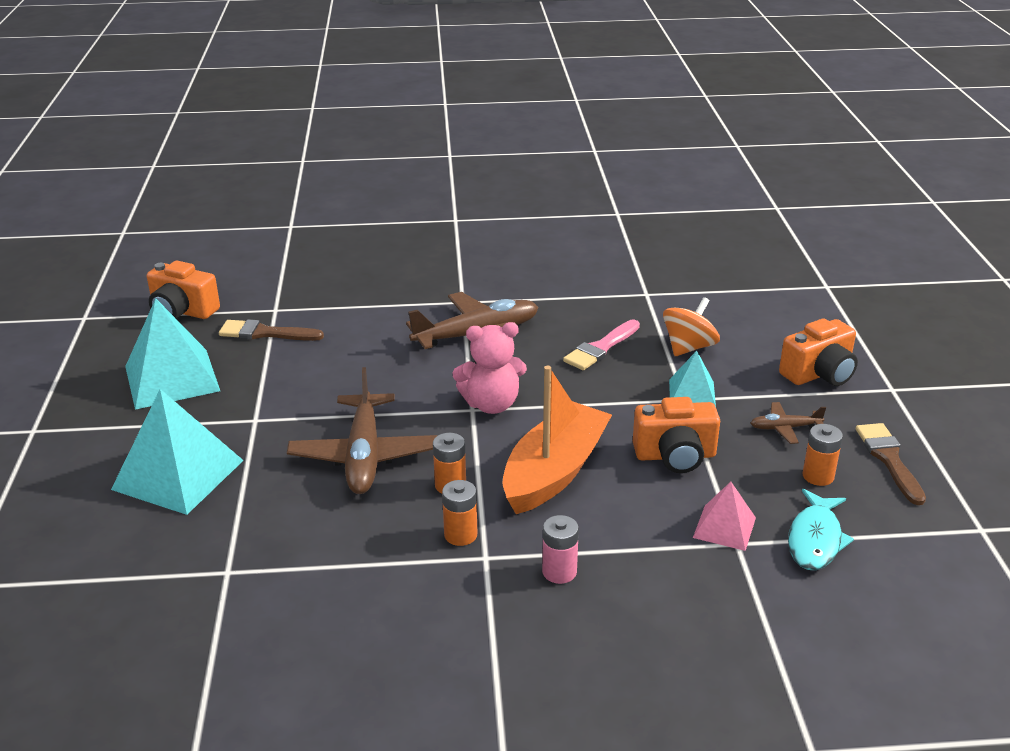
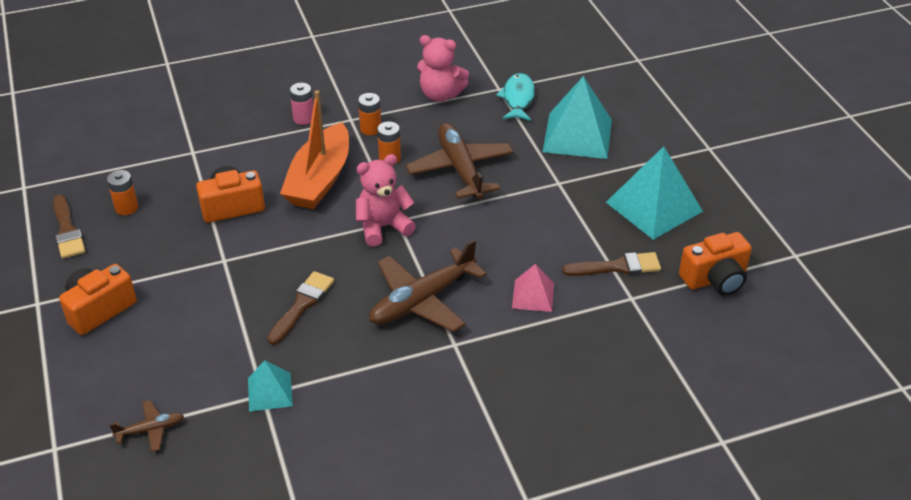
camera: 165 degrees right, 10 degrees up
(182, 311) = (715, 279): orange camera -> orange camera turned 150 degrees clockwise
(325, 576) = (440, 95): none -> pink teddy bear
(601, 348) = (302, 305): pink brush -> brown brush
(688, 347) = (218, 321): orange spinning top -> none
(692, 393) = (217, 267): turquoise pyramid -> turquoise pyramid (270, 392)
(724, 527) = (199, 160): pink pyramid -> pink pyramid (533, 295)
(784, 428) = (143, 245): brown plane -> brown plane (151, 430)
(815, 539) = (140, 162): turquoise fish -> turquoise fish (518, 98)

